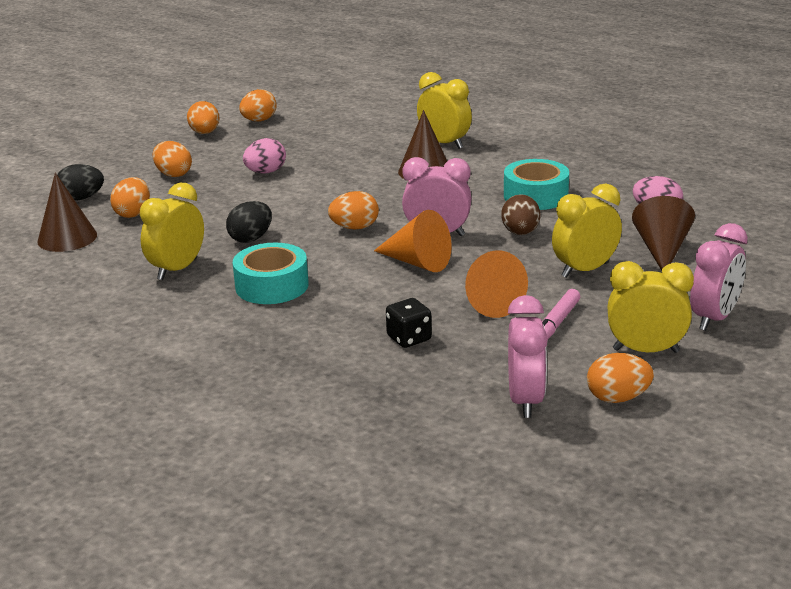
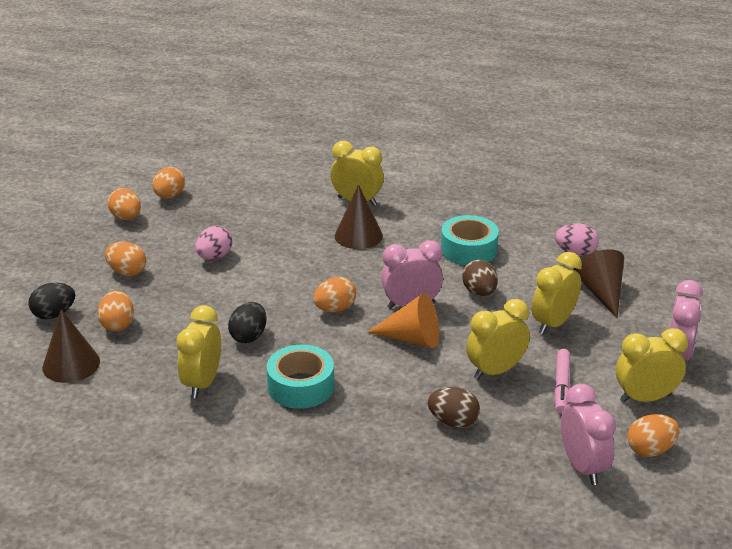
camera: 20 degrees left, 5 degrees up
(409, 338) = (453, 421): black dice -> brown egg
(488, 302) = (495, 371): orange cone -> yellow clock

